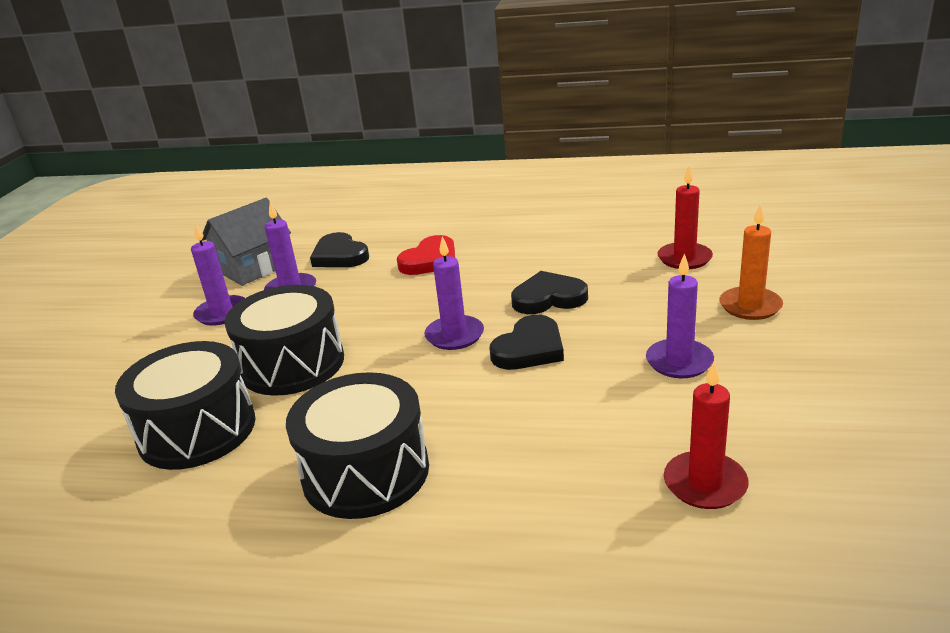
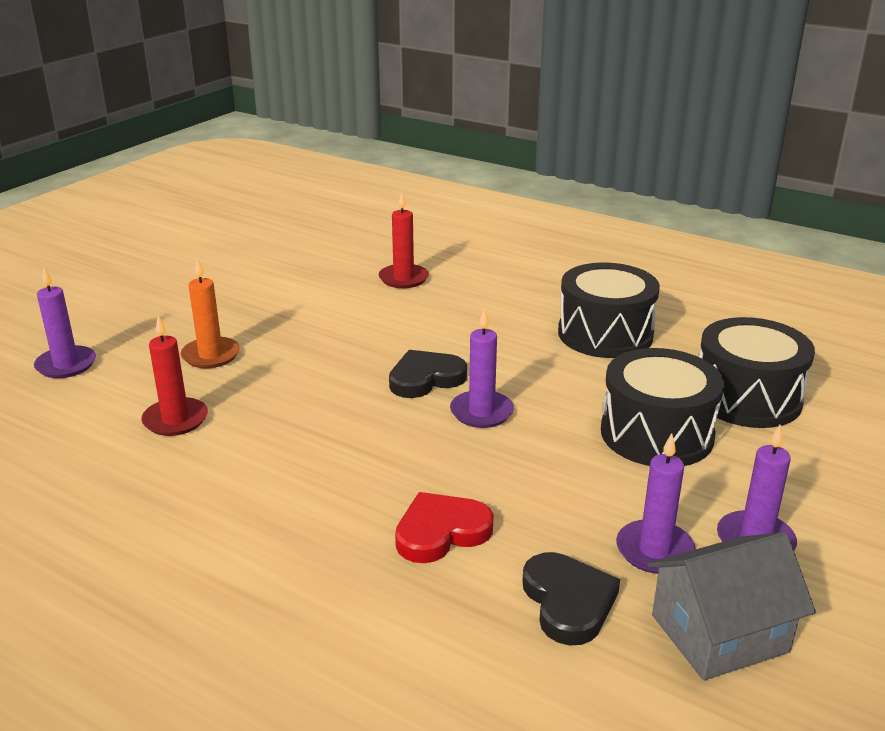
camera: 160 degrees left, 0 degrees up
(548, 298) = (358, 421): black heart -> none
(679, 361) = (327, 335): purple candle -> purple candle (66, 365)

